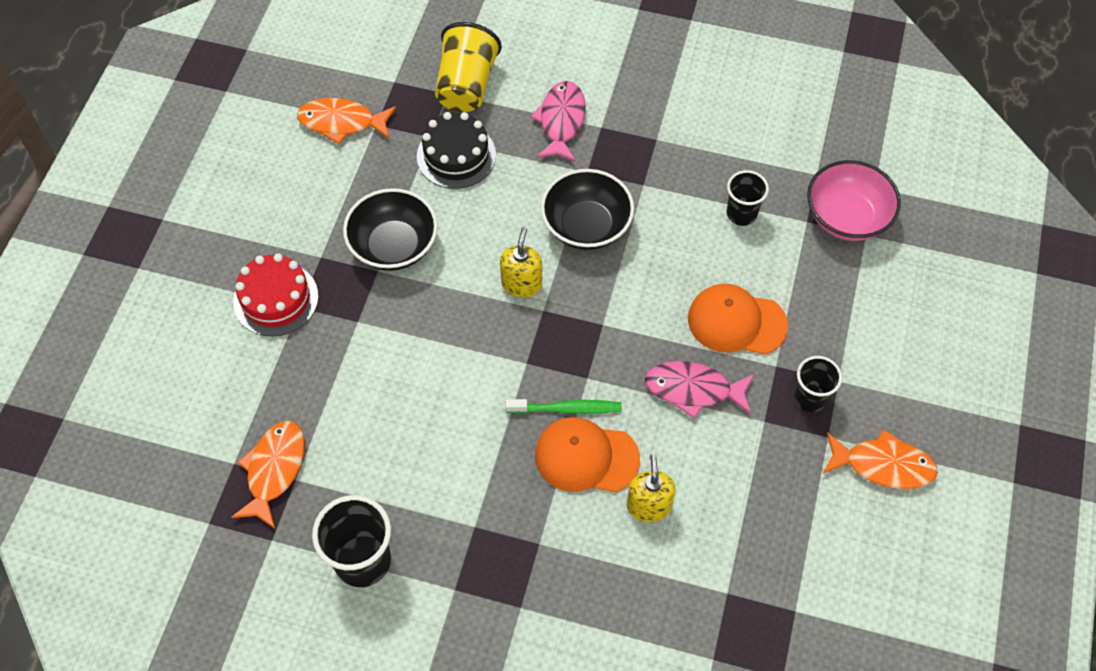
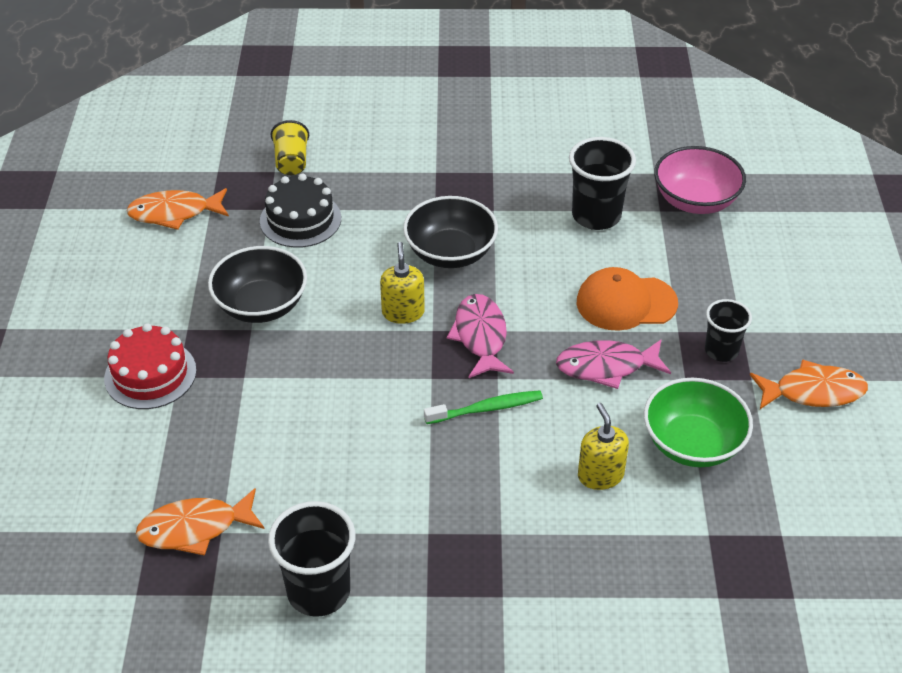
camera: 15 degrees left, 15 degrees down
(274, 470) = (195, 528): orange fish -> orange fish turned 105 degrees counterclockwise
(466, 85) = (291, 162): yellow cup -> yellow cup, size x0.63
(561, 121) = (395, 174): pink fish -> pink fish (480, 336)
(586, 457) = (521, 446): orange cap -> none
(741, 214) = (596, 216): black cup -> black cup, size x1.60
(746, 493) = (692, 443): none -> green bowl

